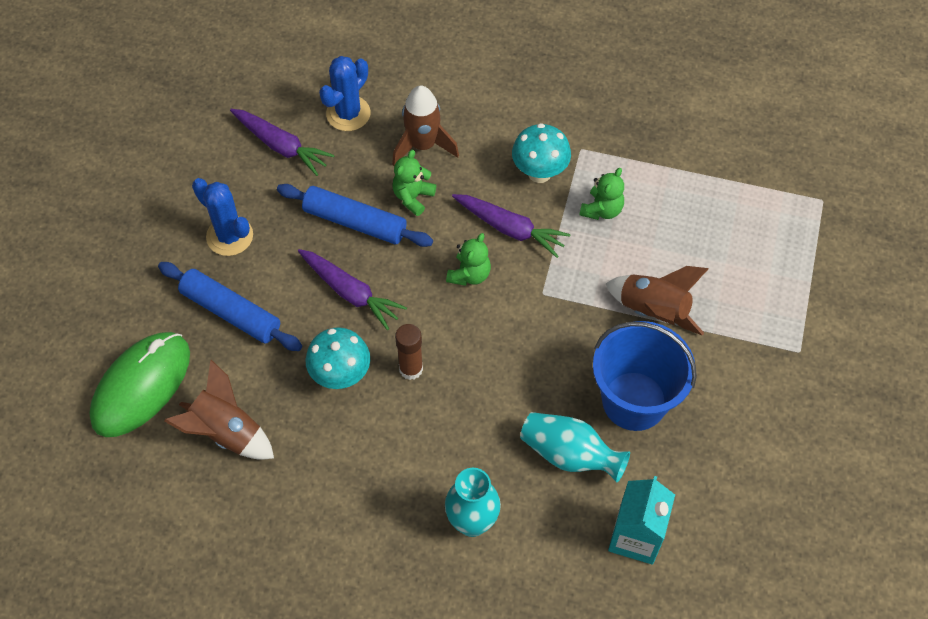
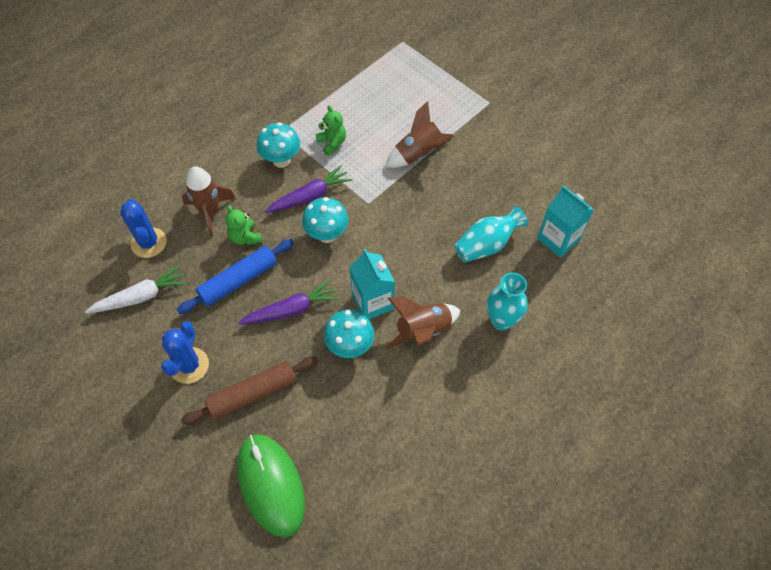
camera: 60 degrees left, 0 degrees up
(226, 432) = (346, 441): brown rocket -> brown rocket (423, 331)
(230, 236) = (189, 365): blue cactus -> blue cactus turned 60 degrees counterclockwise
(231, 312) = (253, 394): blue rolling pin -> brown rolling pin
(281, 146) = (141, 296): purple carrot -> white carrot
(411, 369) = (373, 302): brown glue stick -> turquoise carton
(469, 274) = (327, 235): green teddy bear -> turquoise mushroom
(634, 401) = (471, 194): blue bucket -> none

